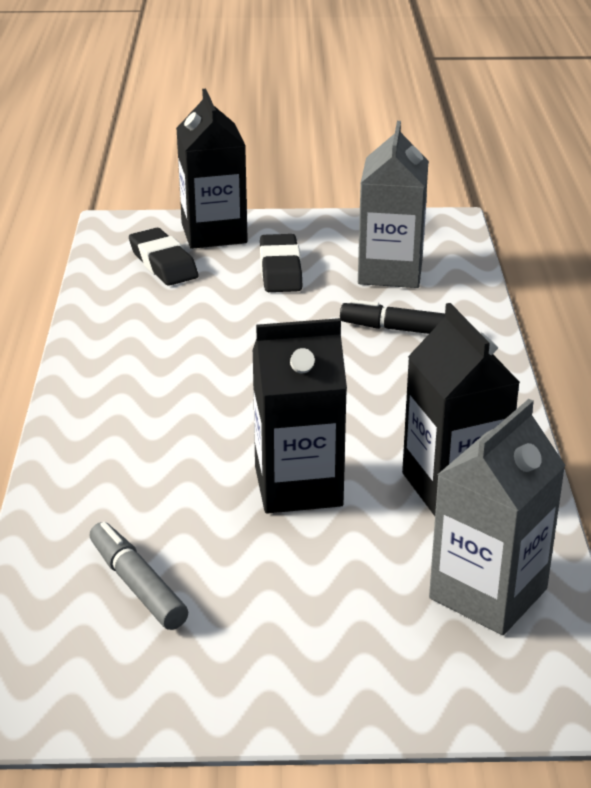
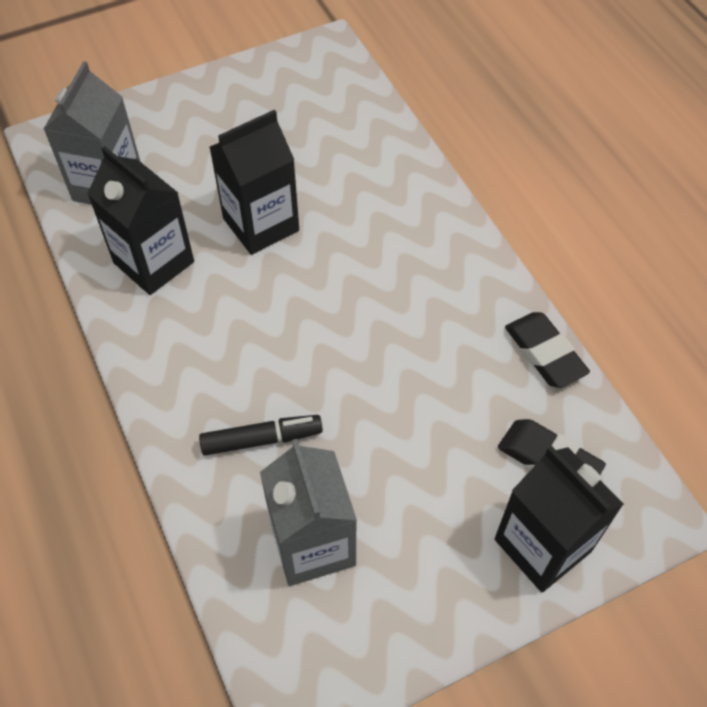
camera: 155 degrees right, 25 degrees up
(137, 585) = (315, 123): grey marker -> none
(280, 270) = (427, 498): black eraser -> black eraser (544, 353)

